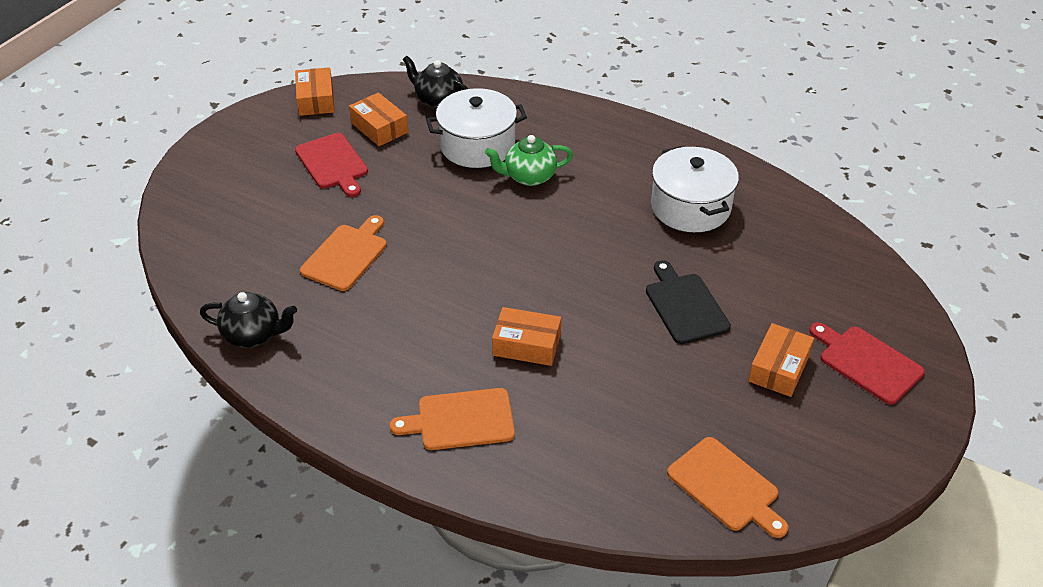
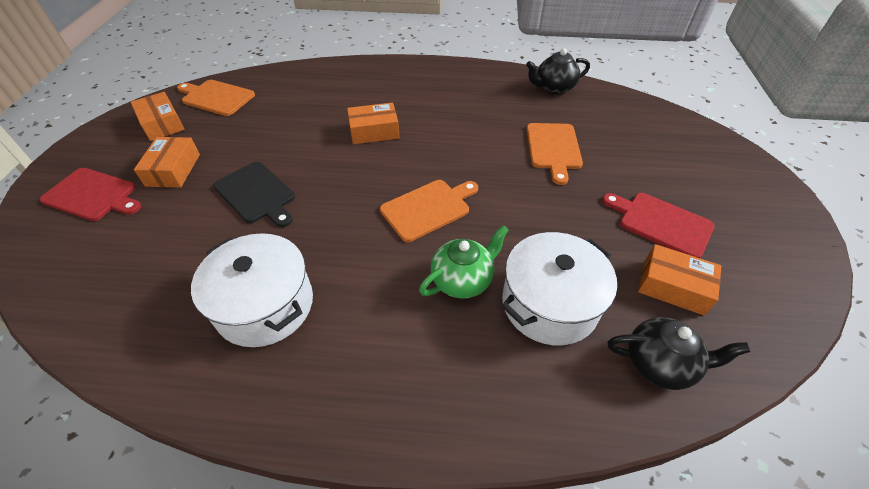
camera: 155 degrees right, 5 degrees up
(316, 100) = (785, 300): orange box -> orange box (162, 124)
(460, 420) = (391, 85): orange cutting board -> orange cutting board (428, 208)

